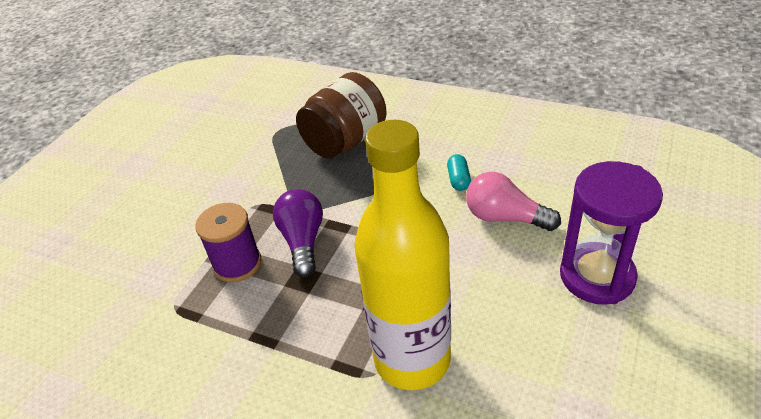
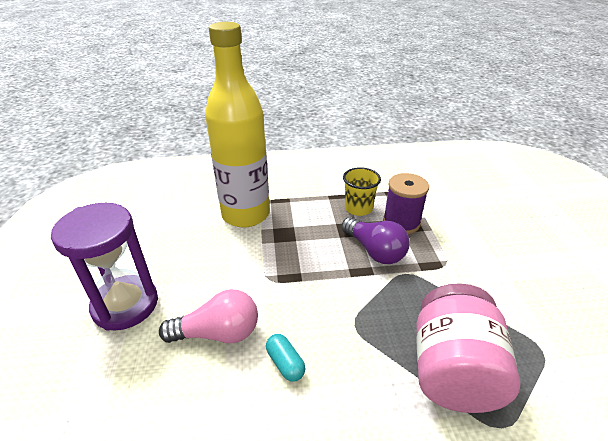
camera: 145 degrees right, 5 degrees down
(260, 305) = (358, 208): none -> yellow cup
(345, 141) = (452, 370): brown jar -> pink jar

